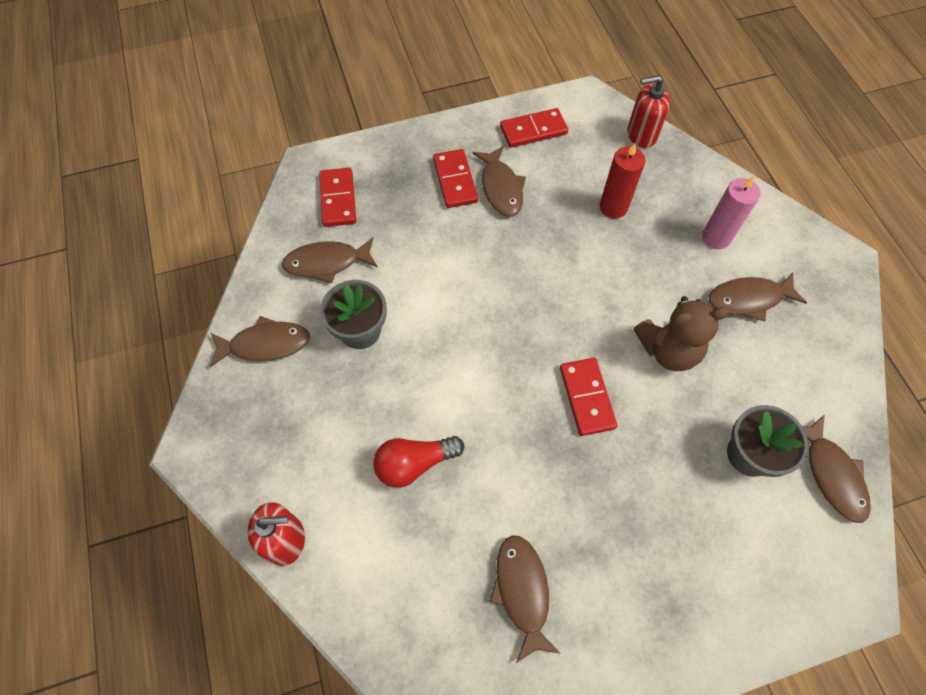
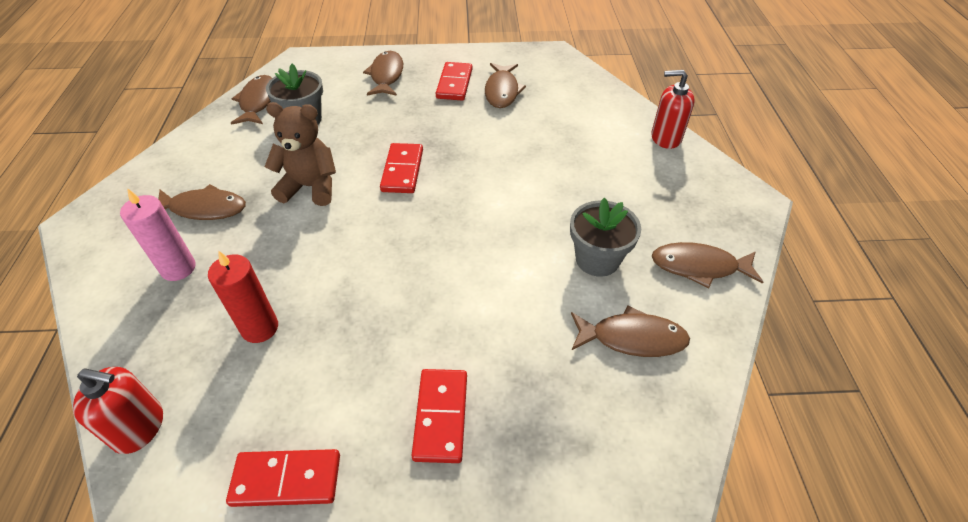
camera: 165 degrees left, 15 degrees down
(338, 199) = (614, 427): red domino -> red domino (454, 84)
(414, 463) = (561, 158): red light bulb -> none
(501, 188) = (383, 388): brown fish -> brown fish (386, 75)

